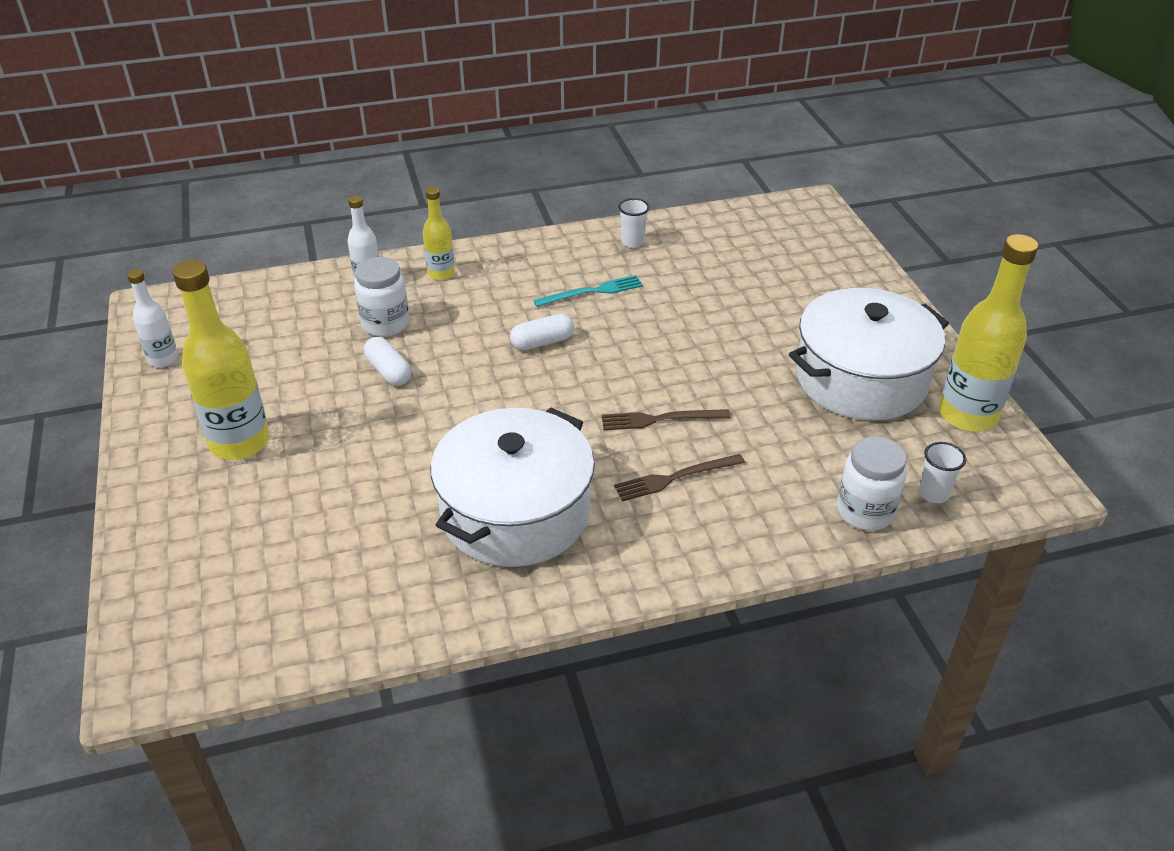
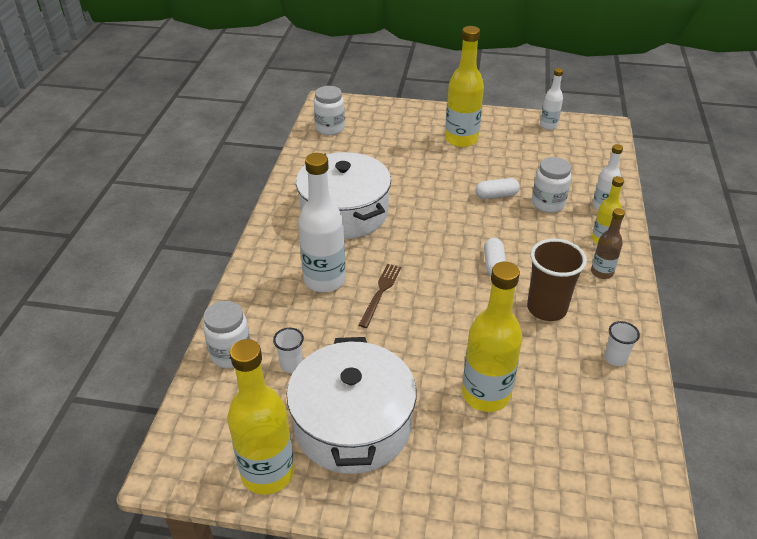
camera: 115 degrees right, 0 degrees up
(255, 633) = (330, 128): none -> white jar
(504, 266) = (601, 272): none -> brown bottle
(592, 292) = (546, 308): turquoise fork -> brown cup
(675, 478) = (324, 280): brown fork -> white bottle
(745, 306) = (486, 394): none -> yellow bottle
(933, 494) = (215, 399): white cup -> white cup (291, 365)

